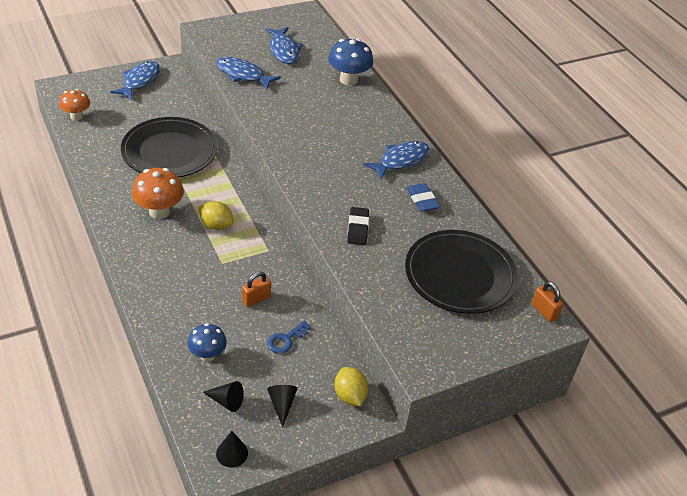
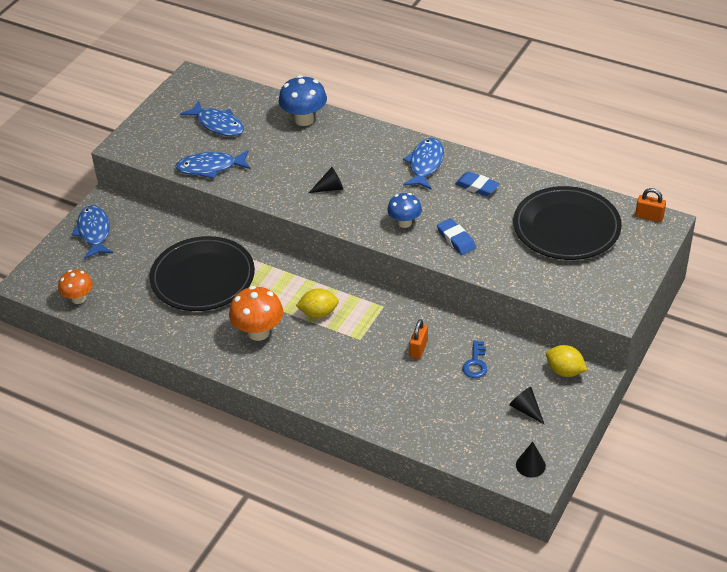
camera: 30 degrees left, 0 degrees up
(207, 355) = (432, 413): blue mushroom -> blue mushroom (404, 223)
(226, 401) = (485, 434): black cone -> black cone (330, 188)
(358, 229) = (456, 239): black eraser -> blue eraser

